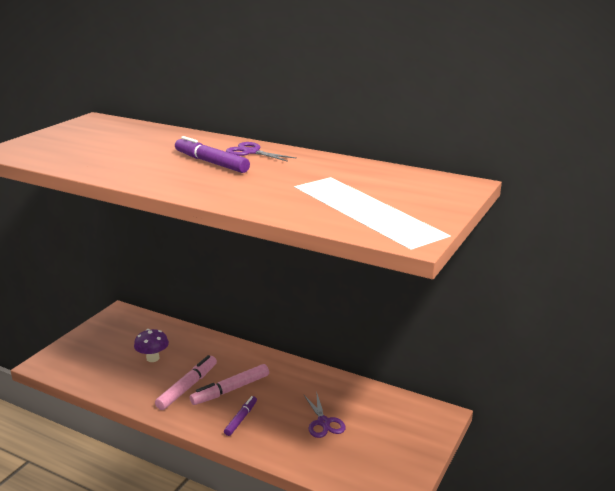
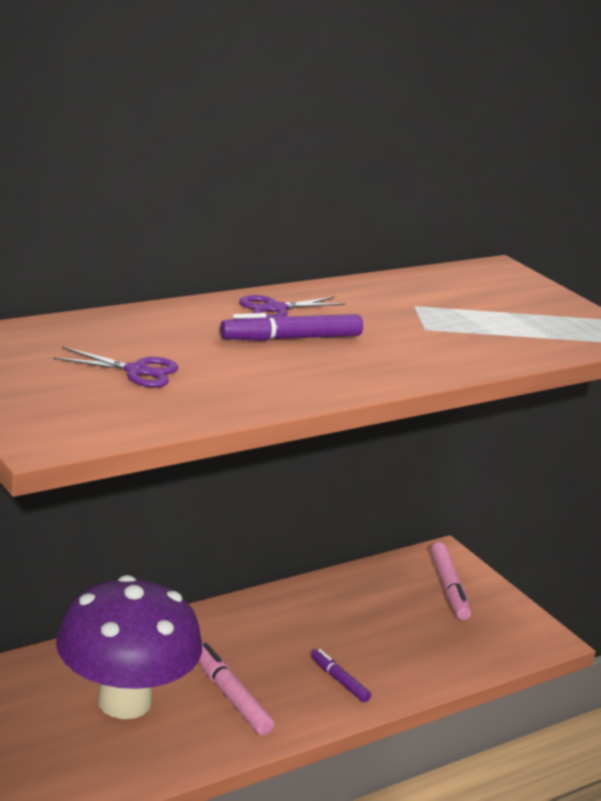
camera: 65 degrees left, 0 degrees up
(153, 358) = (124, 701): purple mushroom -> purple mushroom, size x2.45
(230, 390) = (270, 665): pink marker -> pink marker (448, 588)
(323, 422) = (396, 628): purple scissors -> purple scissors (136, 371)

